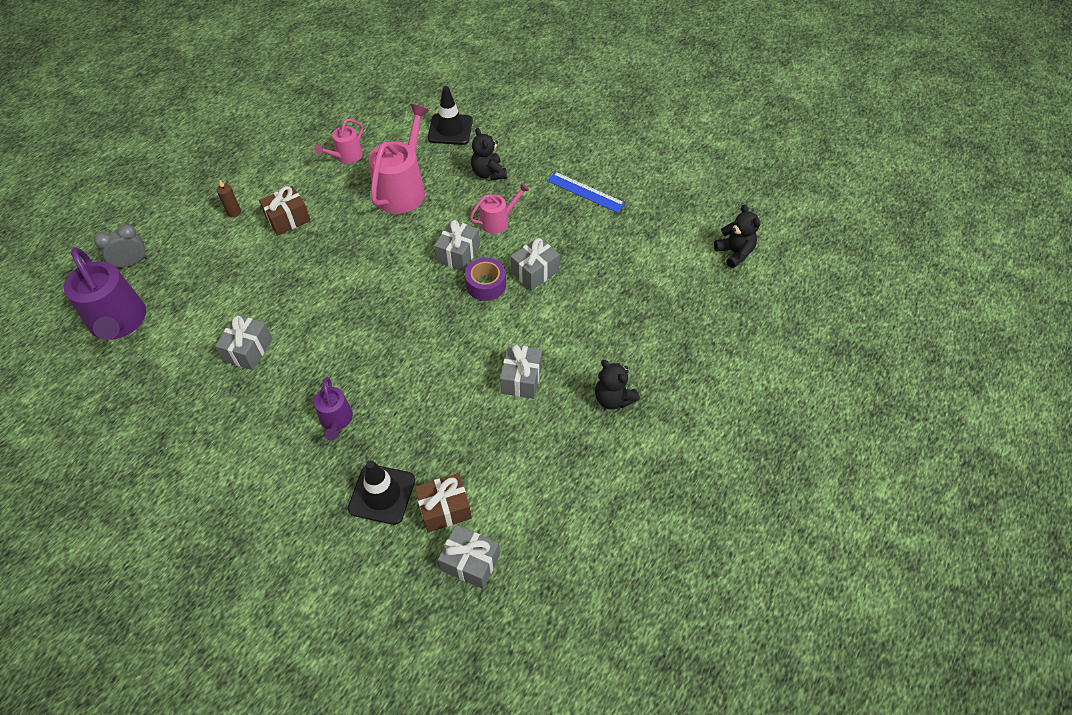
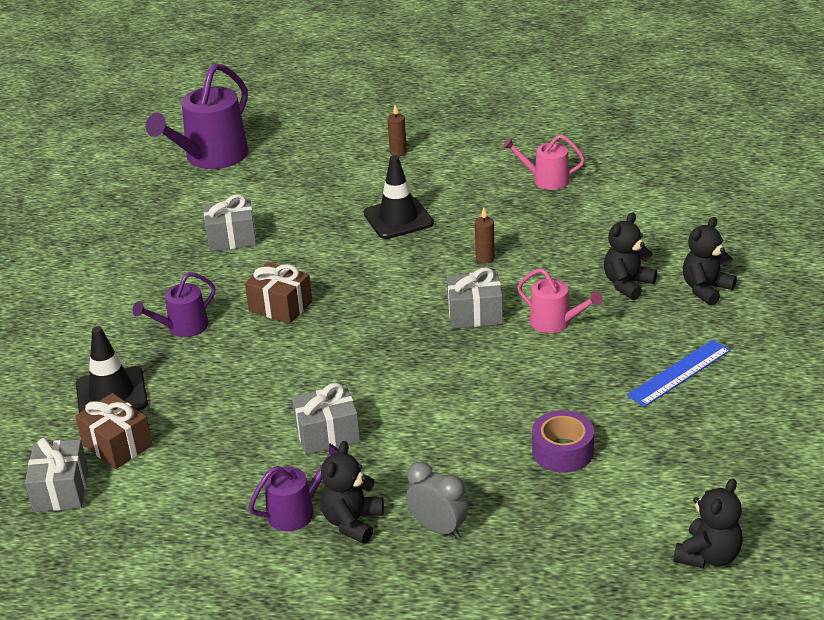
camera: 65 degrees right, 20 degrees down
(132, 263) = (285, 131): grey clock -> grey clock (438, 528)
(288, 219) = (419, 185): brown gift -> brown gift (280, 306)
(402, 189) = (535, 236): pink watering can -> none
(404, 223) = (485, 258): none -> brown candle
(450, 129) = (669, 228): black traffic cone -> black traffic cone (398, 218)
(486, 284) = (446, 352): purple tape -> purple tape (562, 451)
(521, 144) = (705, 289): none -> black teddy bear
(535, 272) = (500, 382): grey gift -> none
(584, 424) = (296, 511): none -> purple watering can
(585, 192) = (679, 373): blue ruler -> blue ruler turned 45 degrees clockwise

